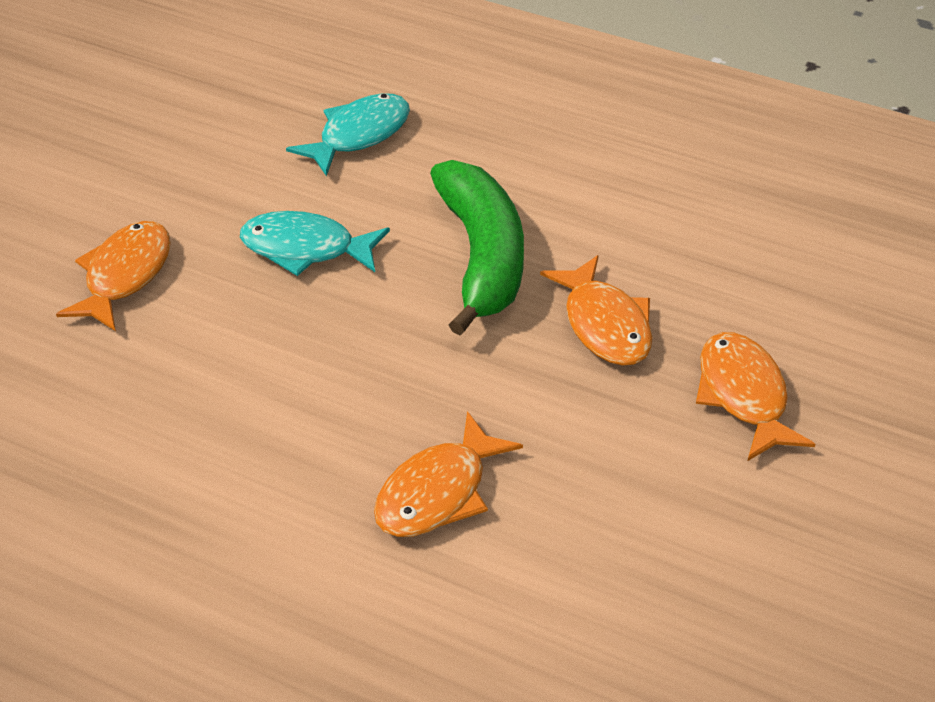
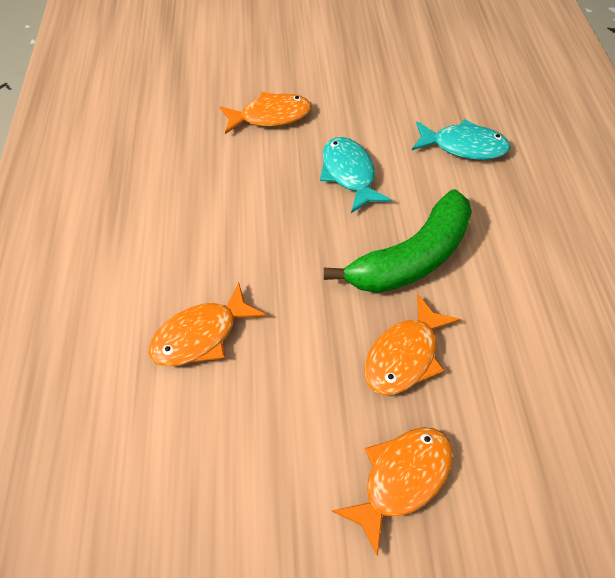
camera: 60 degrees right, 10 degrees up
(438, 492) = (201, 335): orange fish -> orange fish turned 45 degrees counterclockwise

